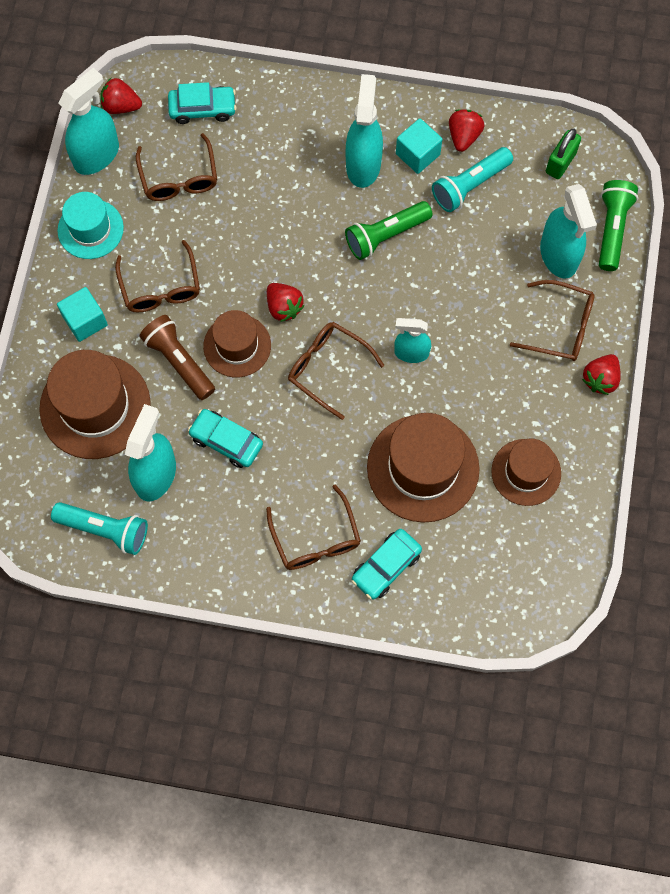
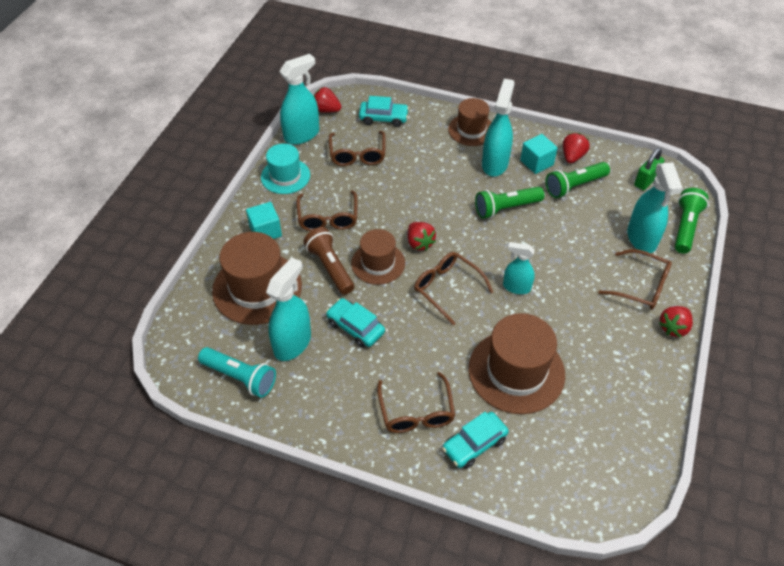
camera: 10 degrees right, 20 degrees down
(469, 185) = (574, 186): turquoise flashlight -> green flashlight
(526, 472) = (605, 388): brown hat -> brown hat (471, 130)

